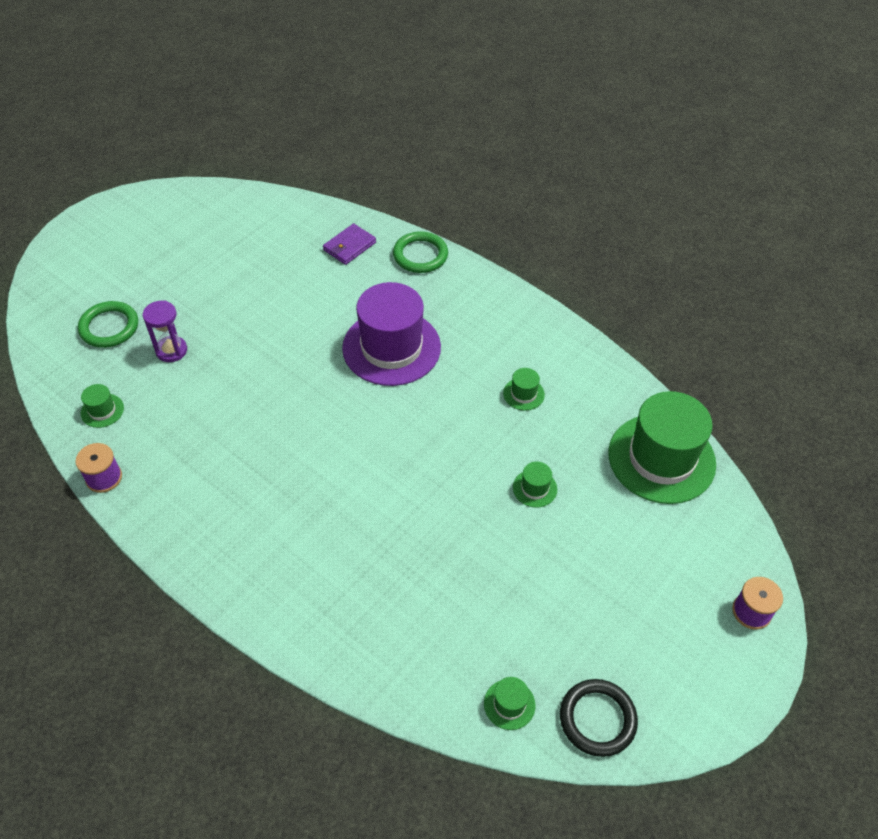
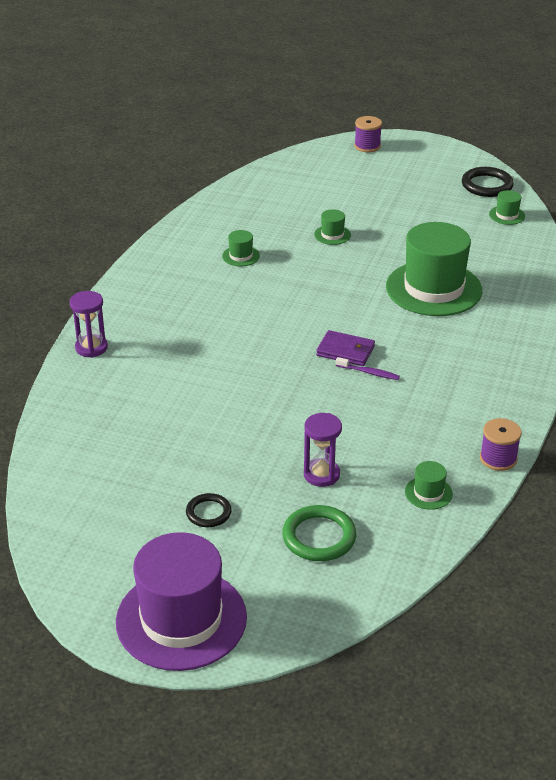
camera: 110 degrees left, 15 degrees down
(179, 275) = (208, 513): none -> black ring
(277, 429) = (369, 372): none -> purple toothbrush
(349, 246) = (99, 398): purple wallet -> purple wallet (345, 351)
(391, 347) = (230, 334): purple hat -> purple hat (181, 619)
(420, 255) = (91, 348): green ring -> purple hourglass
(661, 458) = (265, 189): green hat -> green hat (433, 288)

